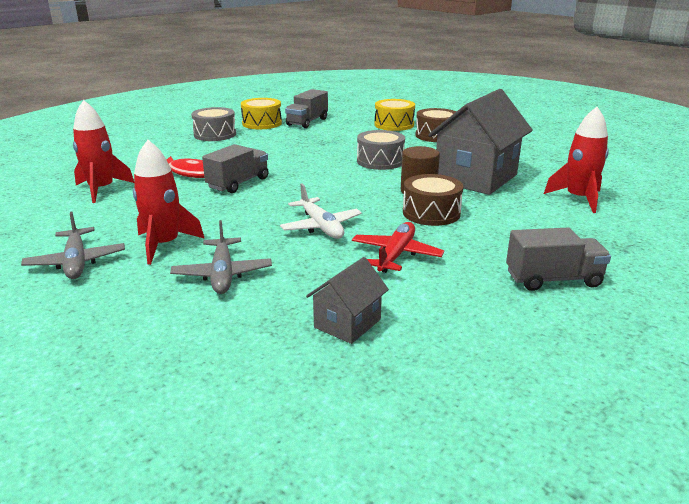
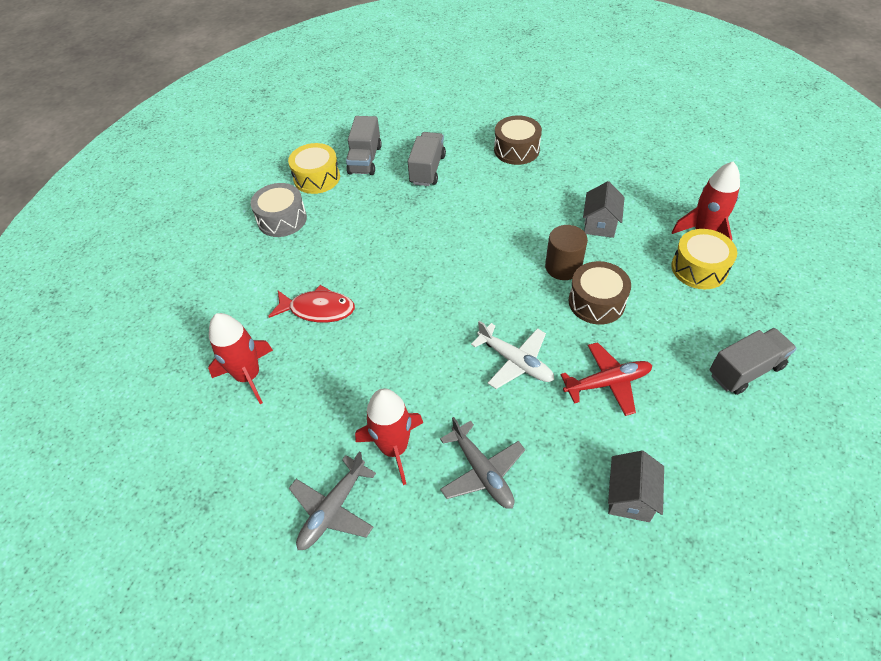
camera: 20 degrees left, 25 degrees up
(76, 262) = (333, 509): grey plane -> grey plane turned 75 degrees clockwise
(238, 183) = (383, 312): grey truck -> grey truck (427, 169)
(380, 161) = (494, 221): grey drum -> none
(394, 125) = (460, 138): yellow drum -> yellow drum (699, 268)
(396, 255) = (607, 383): red plane -> red plane turned 75 degrees clockwise
(475, 178) = (600, 224): grey house -> grey house, size x0.49

